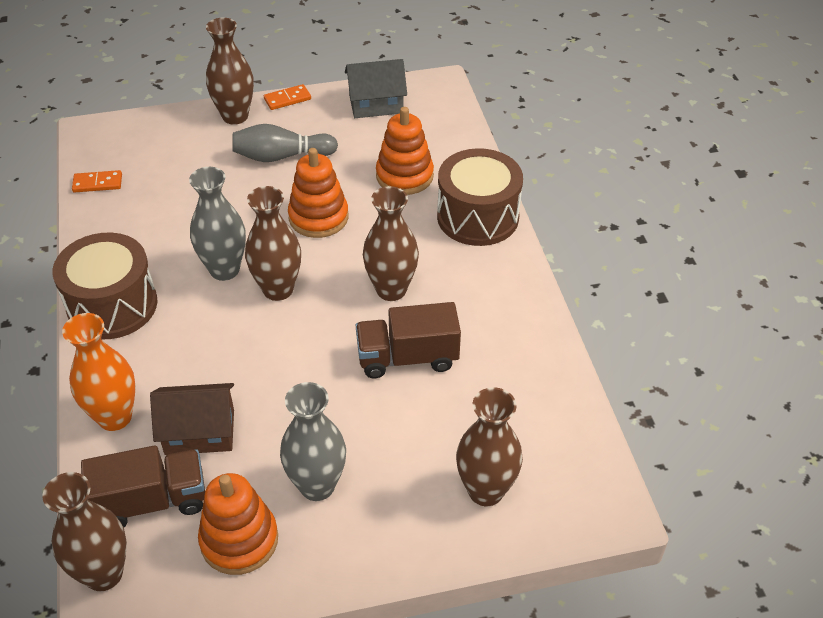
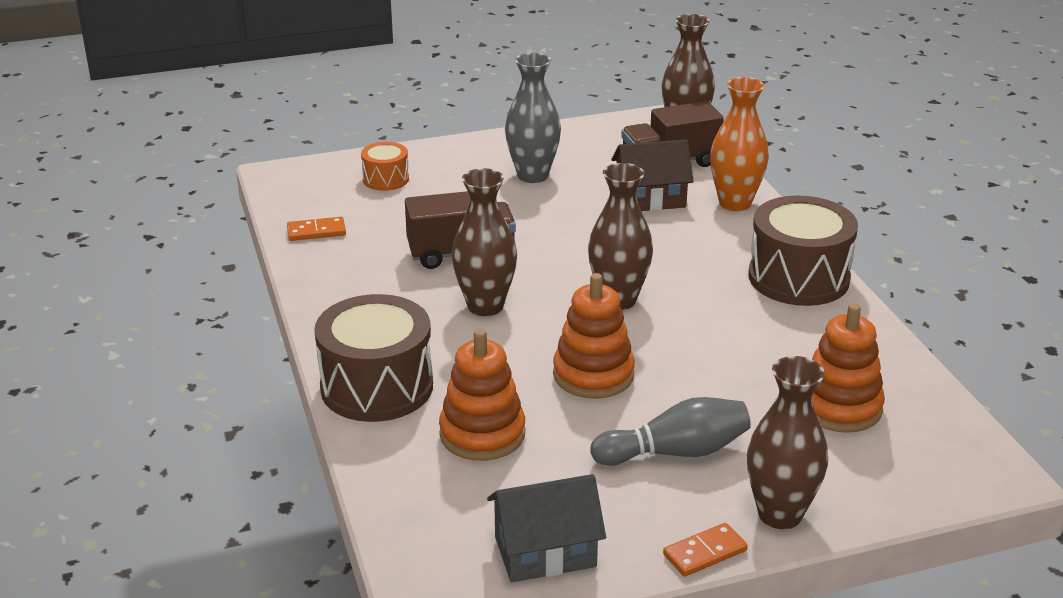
camera: 175 degrees right, 15 degrees down
(97, 183) = (920, 400): orange domino -> orange domino (316, 231)
(224, 270) = (690, 315): grey vase -> none
(239, 540) = (588, 149): orange stacking toy -> orange stacking toy (839, 407)
(485, 491) = (386, 179): brown vase -> orange drum

